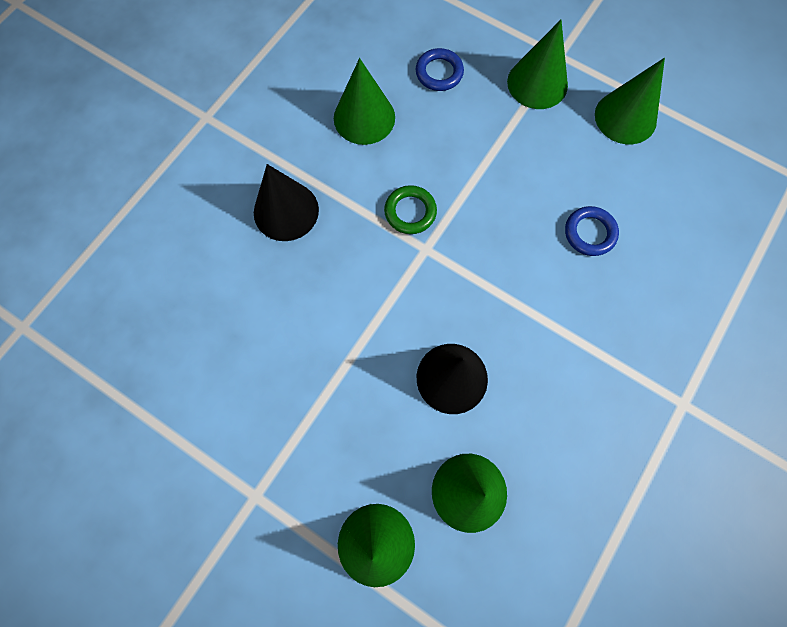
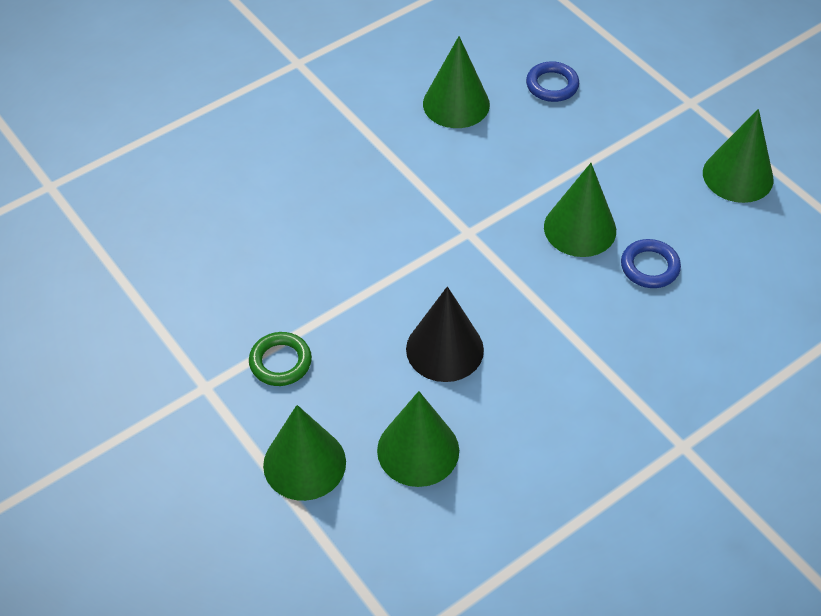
camera: 20 degrees right, 20 degrees down
(286, 211) = (341, 161): black cone -> none
(410, 212) = (466, 196): green ring -> green ring (280, 362)
(537, 83) = (654, 121): green cone -> green cone (580, 228)

